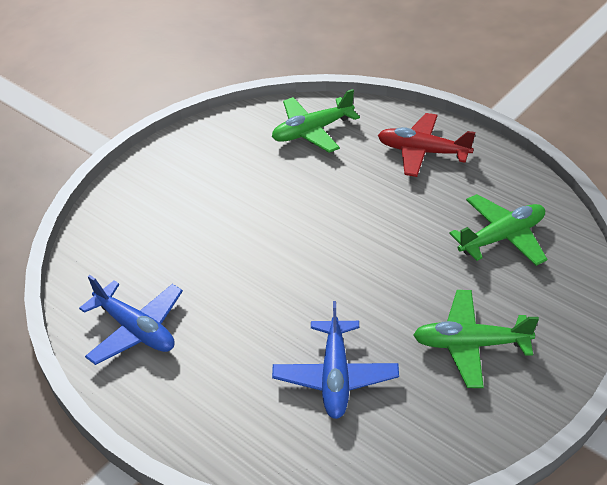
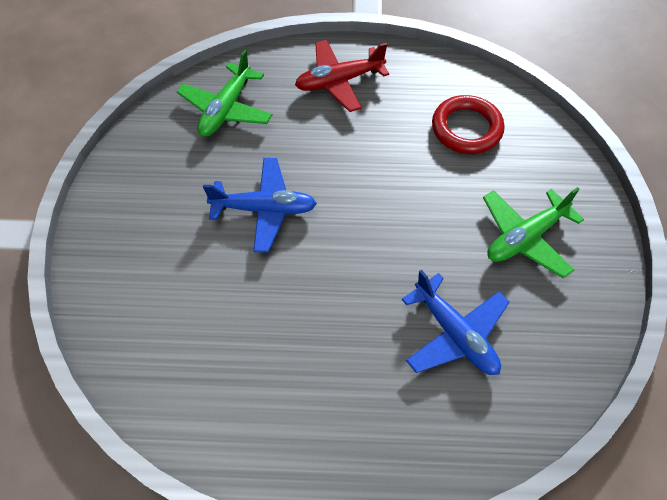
camera: 40 degrees left, 15 degrees up
(135, 329) = (246, 407): blue plane -> blue plane (264, 209)
(502, 237) = (466, 128): green plane -> red ring

